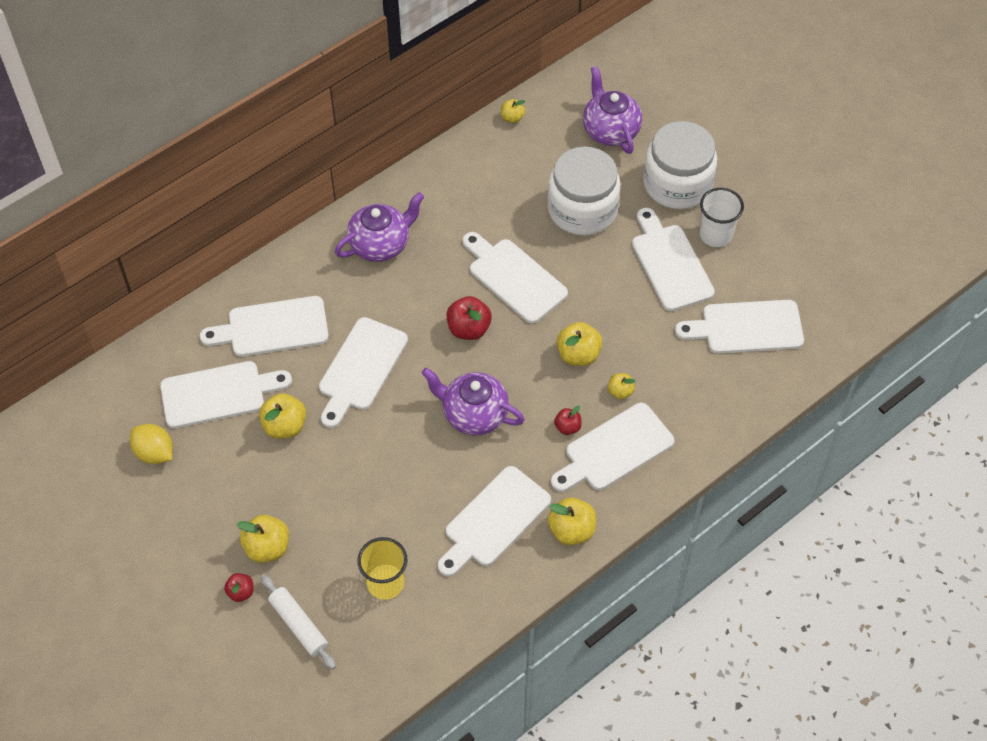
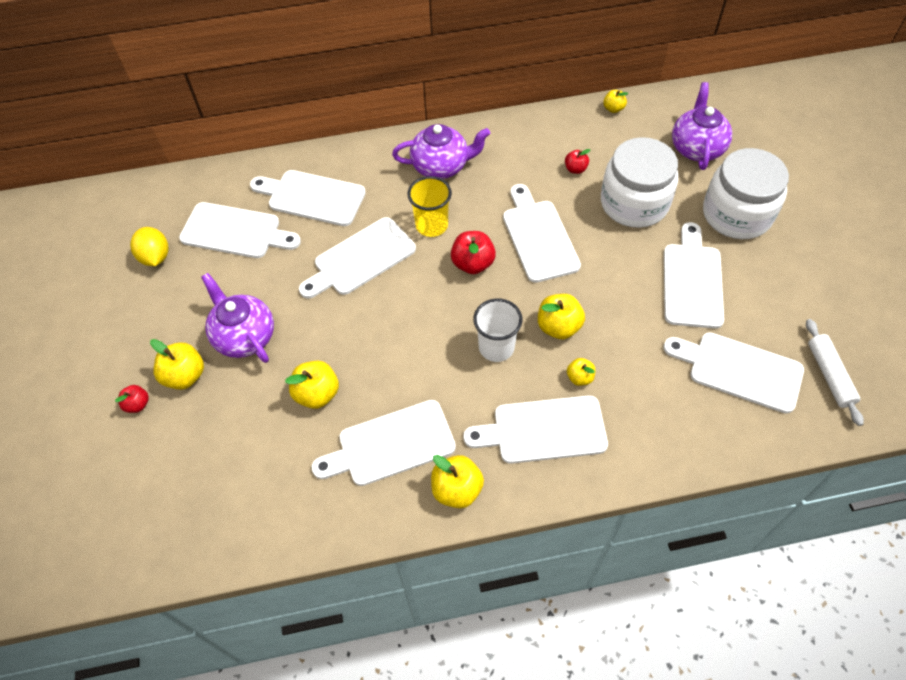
camera: 30 degrees right, 0 degrees up
(285, 426) = (268, 280): yellow apple -> yellow apple (317, 394)
(298, 625) = (162, 458): white rolling pin -> white rolling pin (829, 375)
(385, 583) = (259, 456): yellow cup -> yellow cup (431, 225)
(474, 414) = (432, 339): purple teapot -> purple teapot (244, 336)
(567, 427) = (510, 389): red apple -> red apple (575, 169)
(716, 235) = (751, 272): white cup -> white cup (496, 347)

